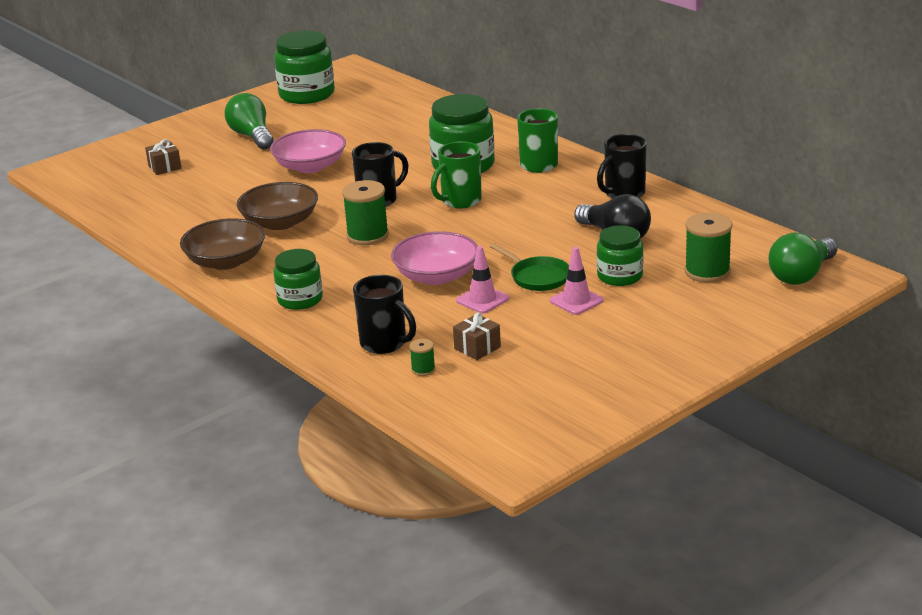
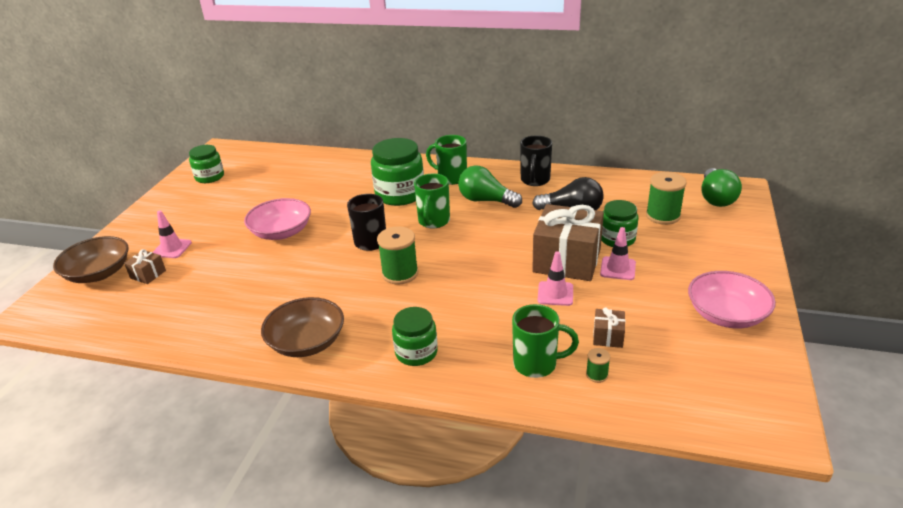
camera: 35 degrees left, 5 degrees up
(205, 151) = (172, 248): none -> pink traffic cone
(252, 136) = (201, 223): green light bulb -> green light bulb (486, 200)
(280, 222) = (313, 288): brown bowl -> brown bowl (98, 273)
(307, 94) = (209, 177): green jar -> green jar, size x0.62
(385, 344) = (537, 364): black mug -> green mug
(436, 276) = (496, 287): pink bowl -> pink bowl (726, 315)
(537, 277) = (567, 260): green pan -> brown gift

